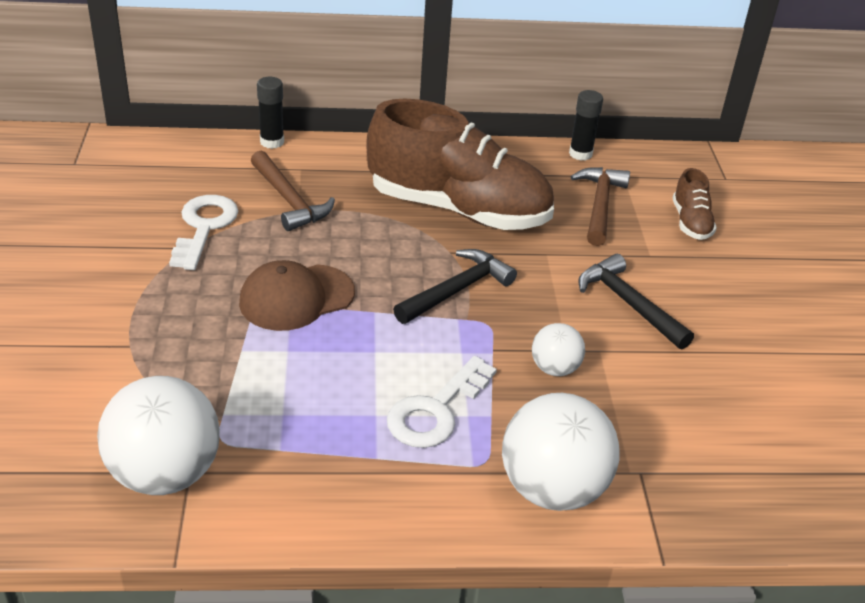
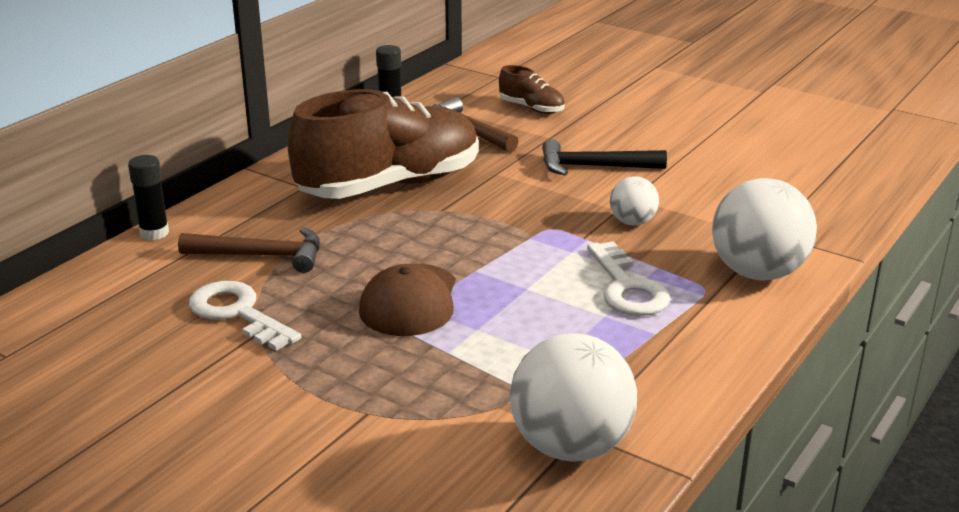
camera: 50 degrees left, 10 degrees down
(457, 290) = (493, 225): black hammer -> none

